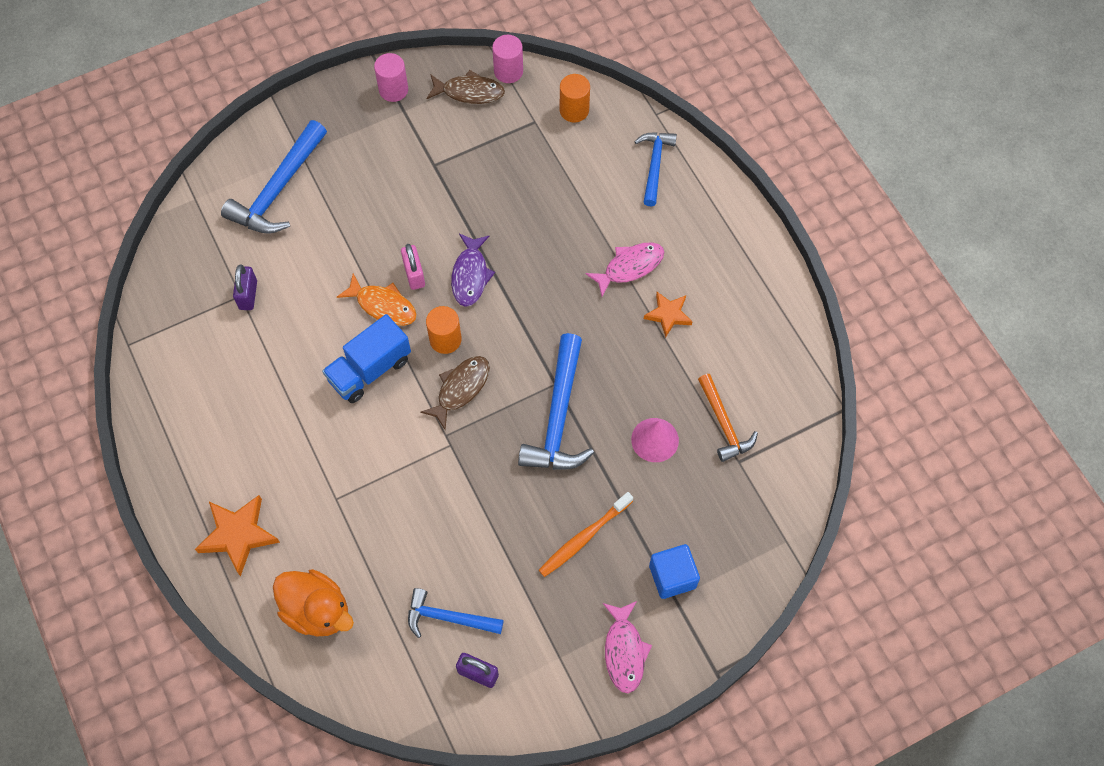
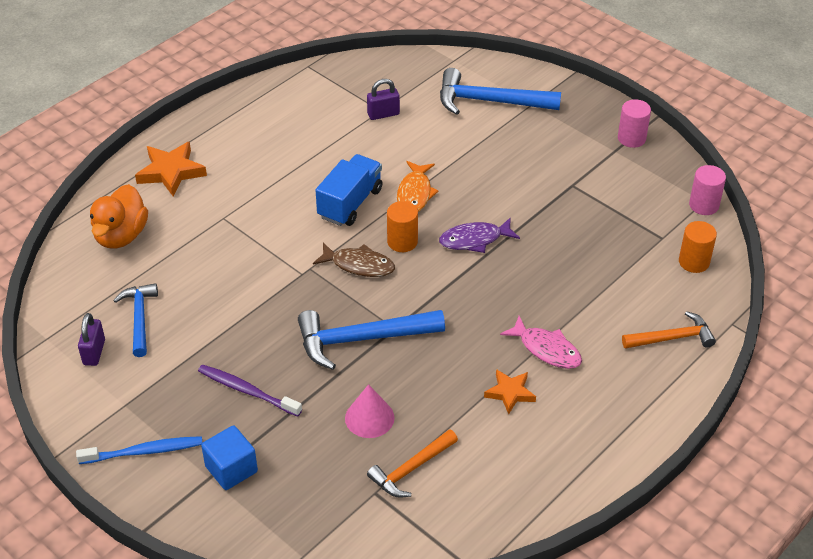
camera: 70 degrees right, 20 degrees down
(369, 370) = (350, 203): blue truck -> blue truck turned 90 degrees clockwise
(414, 274) = (455, 204): pink padlock -> none
(469, 92) = (663, 186): brown fish -> none
(583, 538) = (247, 391): orange toothbrush -> purple toothbrush
(624, 651) = (144, 451): pink fish -> blue toothbrush
(654, 165) = (672, 338): blue hammer -> orange hammer

